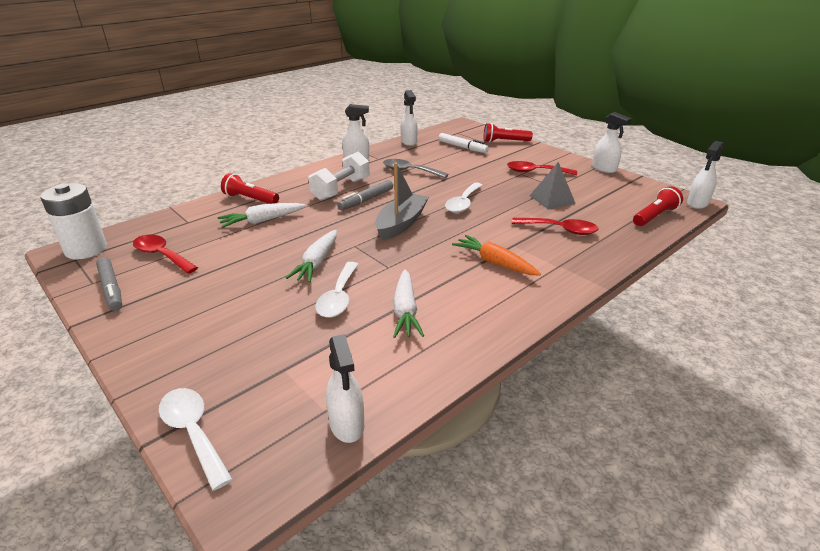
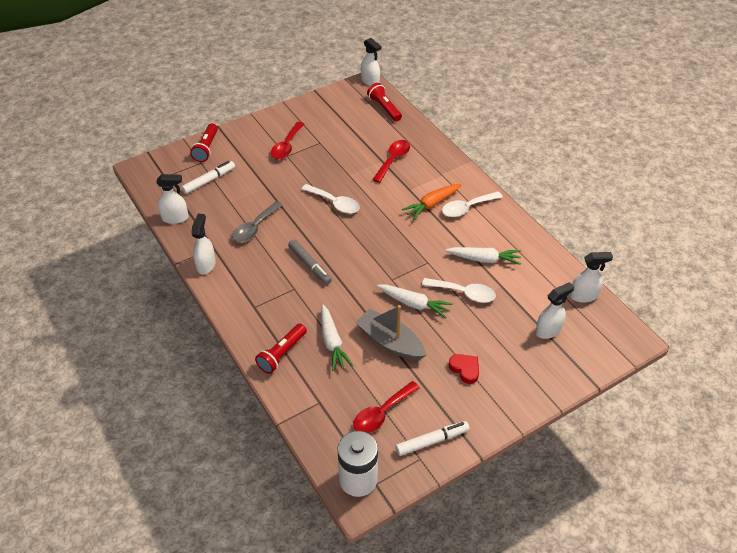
camera: 80 degrees left, 15 degrees up
(111, 288) = (431, 441): grey marker -> white marker
(193, 432) = (589, 364): white spoon -> white spoon (467, 208)
(209, 306) = (465, 369): none -> red heart
(341, 189) = (281, 282): white dumbbell -> none
(401, 224) = (361, 247): grey boat -> grey boat (390, 342)
(552, 199) = (342, 151): grey pyramid -> none
(604, 169) = (294, 105): white spray bottle -> white spray bottle (548, 330)

